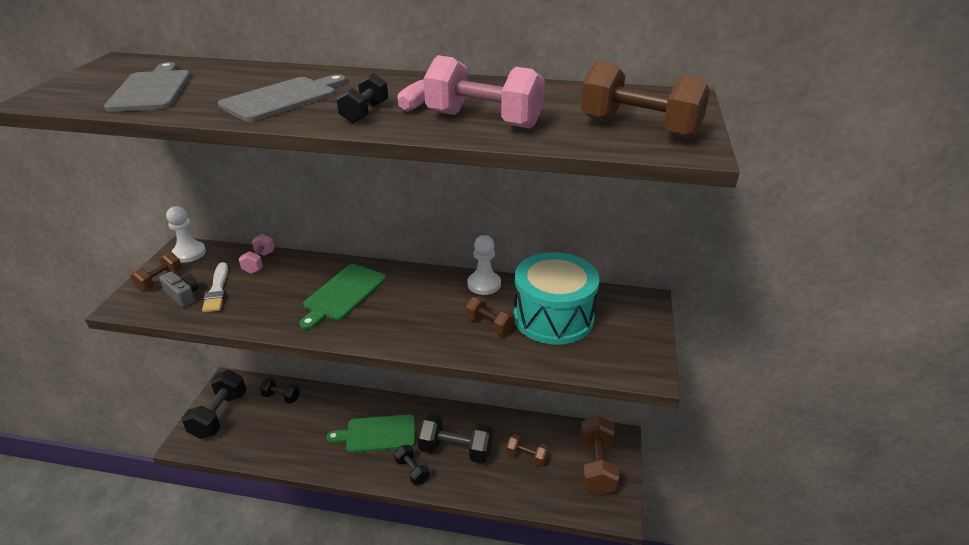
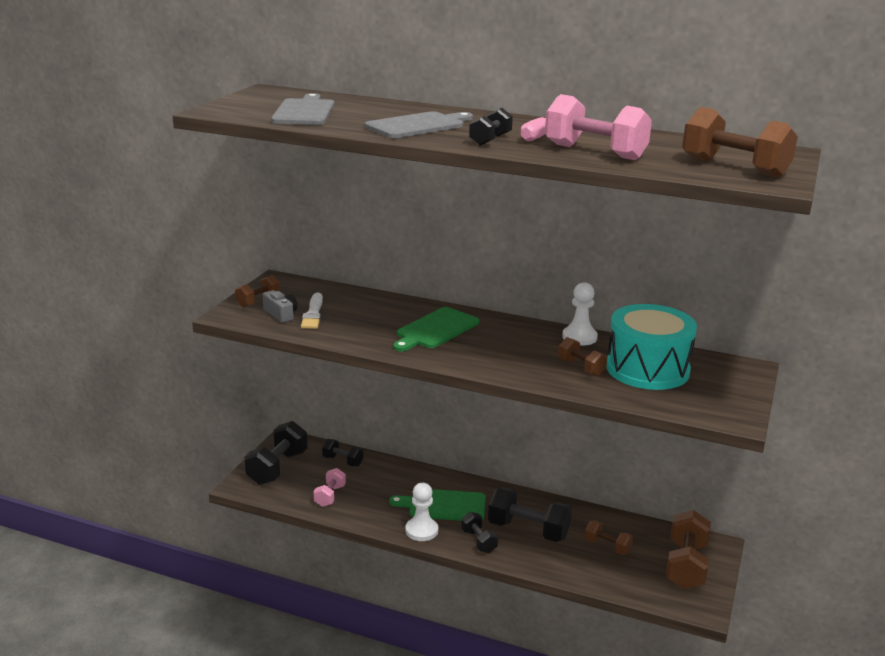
camera: 10 degrees right, 10 degrees down
(189, 253) = (284, 284): white pawn -> white pawn (421, 530)
(259, 262) = (353, 297): pink dumbbell -> pink dumbbell (330, 496)

